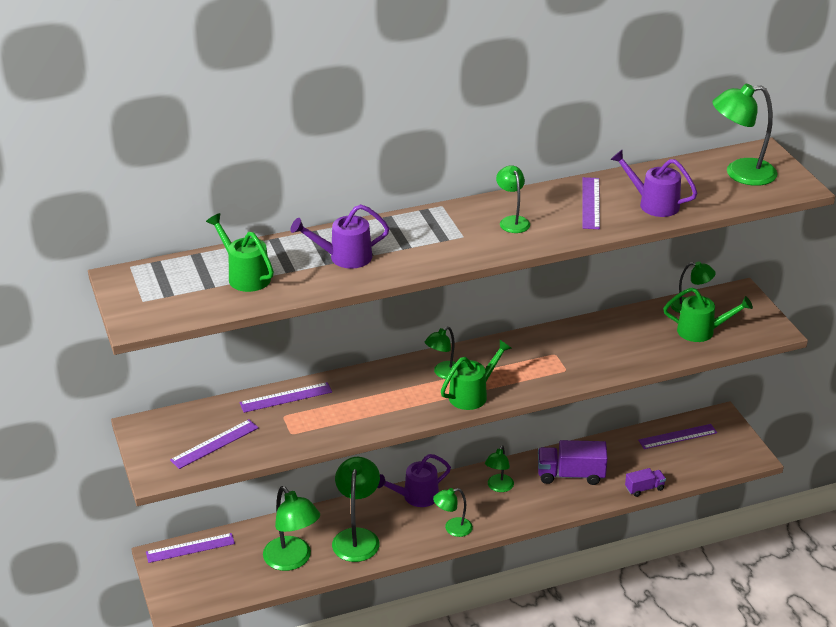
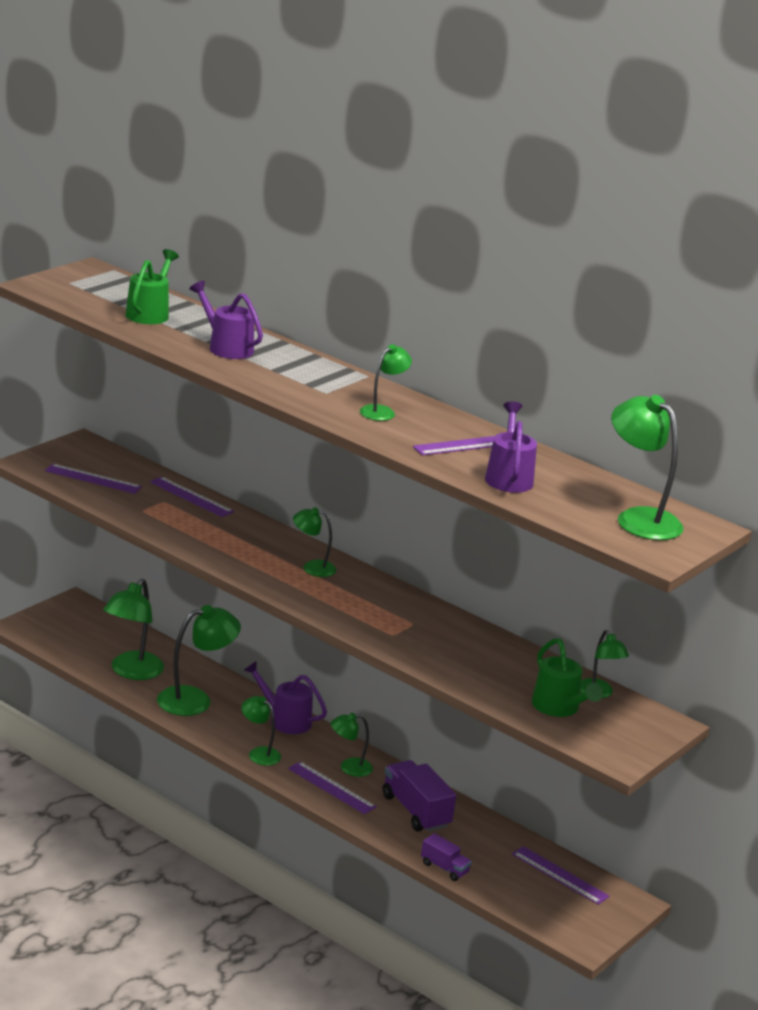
camera: 55 degrees right, 10 degrees down
(190, 548) = (100, 615): purple ruler -> purple ruler (331, 788)
(473, 394) = (295, 589): green watering can -> none

